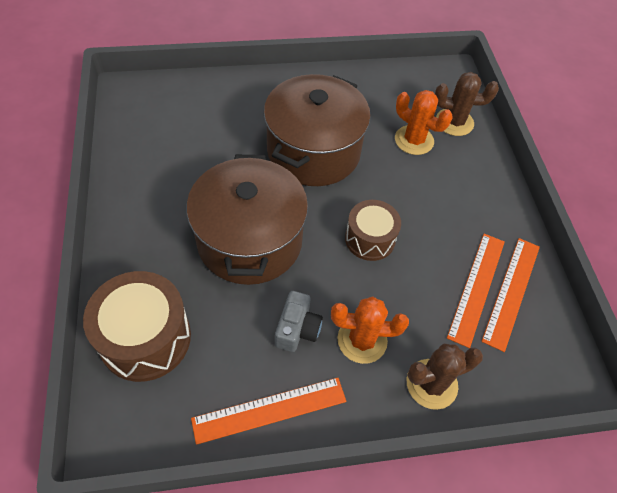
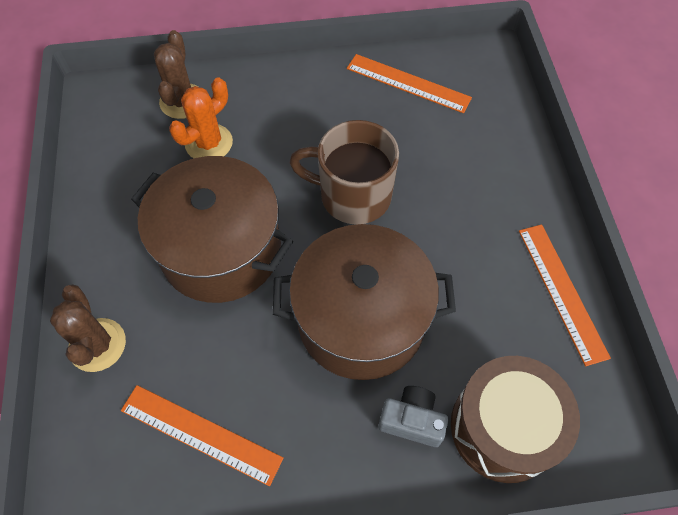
camera: 85 degrees left, 5 degrees up
(297, 329) = (471, 267): grey camera -> grey camera (412, 420)
(362, 340) = (475, 209): orange cactus -> none
(370, 239) = (353, 195): brown drum -> brown mug
(431, 384) = (511, 155): brown cactus -> brown cactus (97, 345)
(477, 287) = (406, 109): orange ruler -> orange ruler (201, 433)

